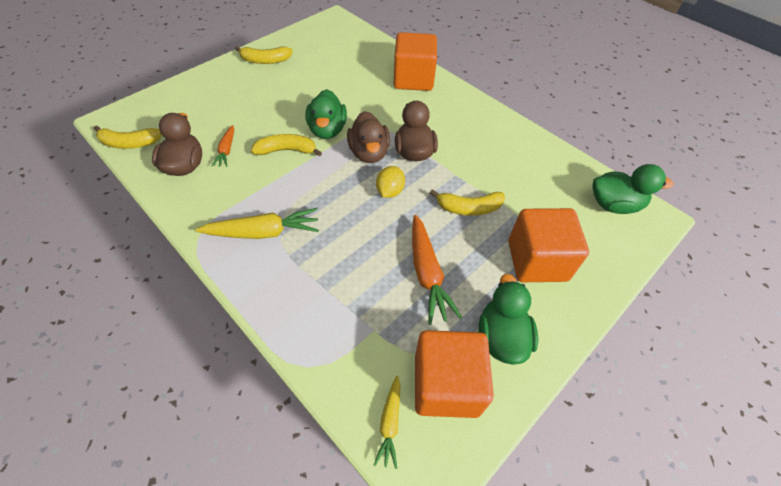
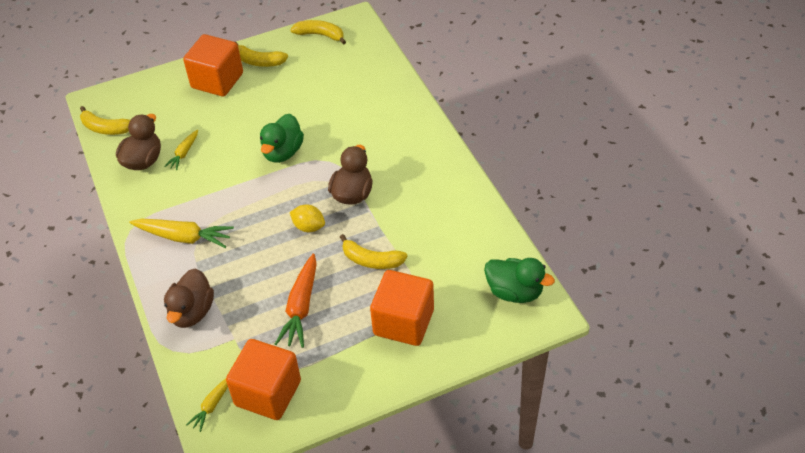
camera: 25 degrees right, 5 degrees down
(226, 150) = (184, 153): orange carrot -> yellow carrot
(287, 150) = (236, 165): yellow banana -> yellow banana (320, 35)
(369, 153) = (309, 185): brown duck -> brown duck (192, 312)
(390, 191) = (309, 227): yellow lemon -> yellow lemon turned 75 degrees clockwise
(413, 79) = (397, 113): orange cube -> orange cube (217, 81)
(501, 337) = (332, 373): green duck -> none

